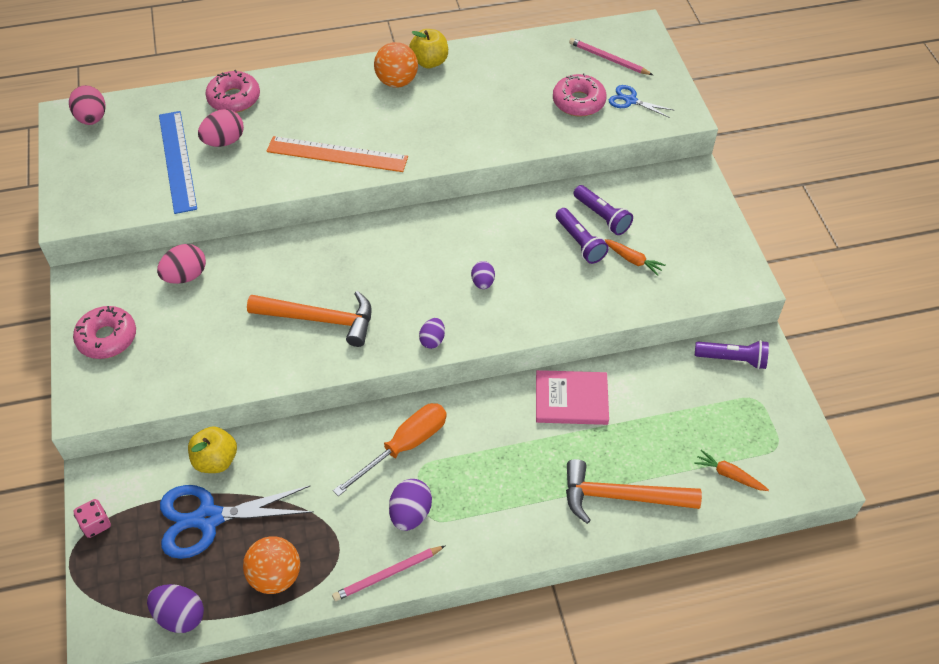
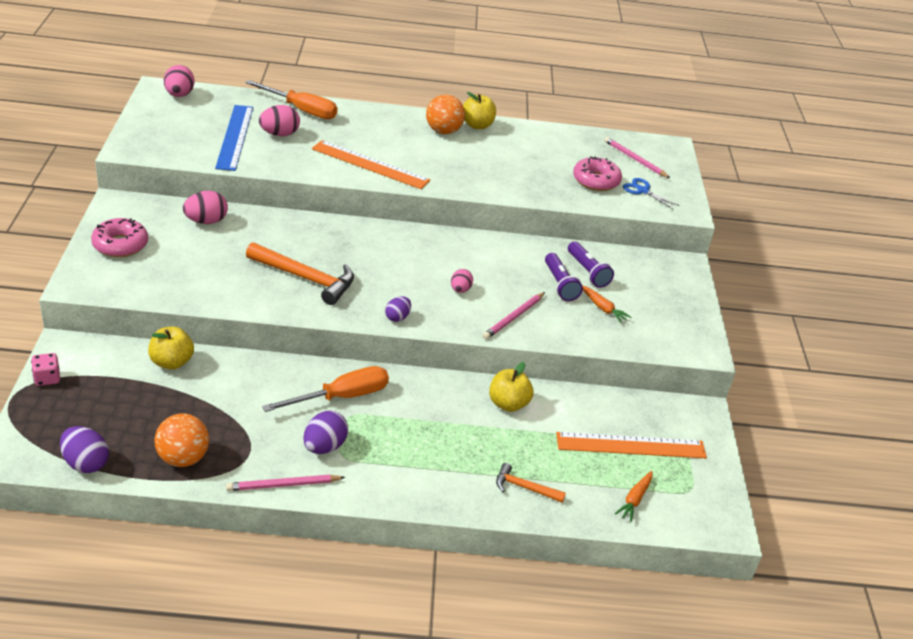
camera: 10 degrees right, 15 degrees down
(209, 518) = (145, 401): blue scissors -> none
(234, 98) = (301, 110): pink donut -> orange screwdriver
(483, 282) = (460, 290): purple egg -> pink egg
(549, 301) = (514, 317): none -> pink pencil
(571, 400) = (508, 404): pink book -> yellow apple
(621, 497) = (525, 488): orange hammer -> orange hammer, size x0.54
(705, 411) = (631, 445): none -> orange ruler
(729, 475) = (635, 499): orange carrot -> orange carrot turned 105 degrees counterclockwise
(732, 359) = (672, 414): purple flashlight -> none

